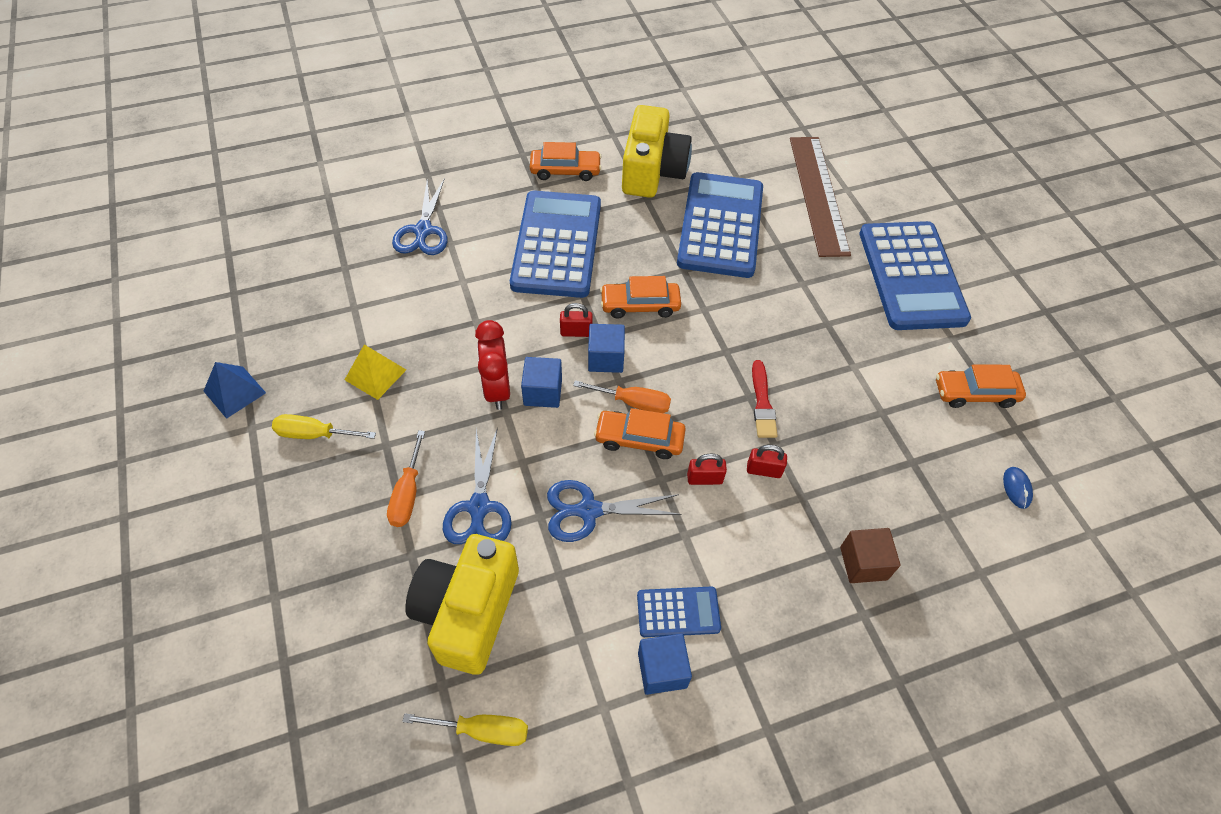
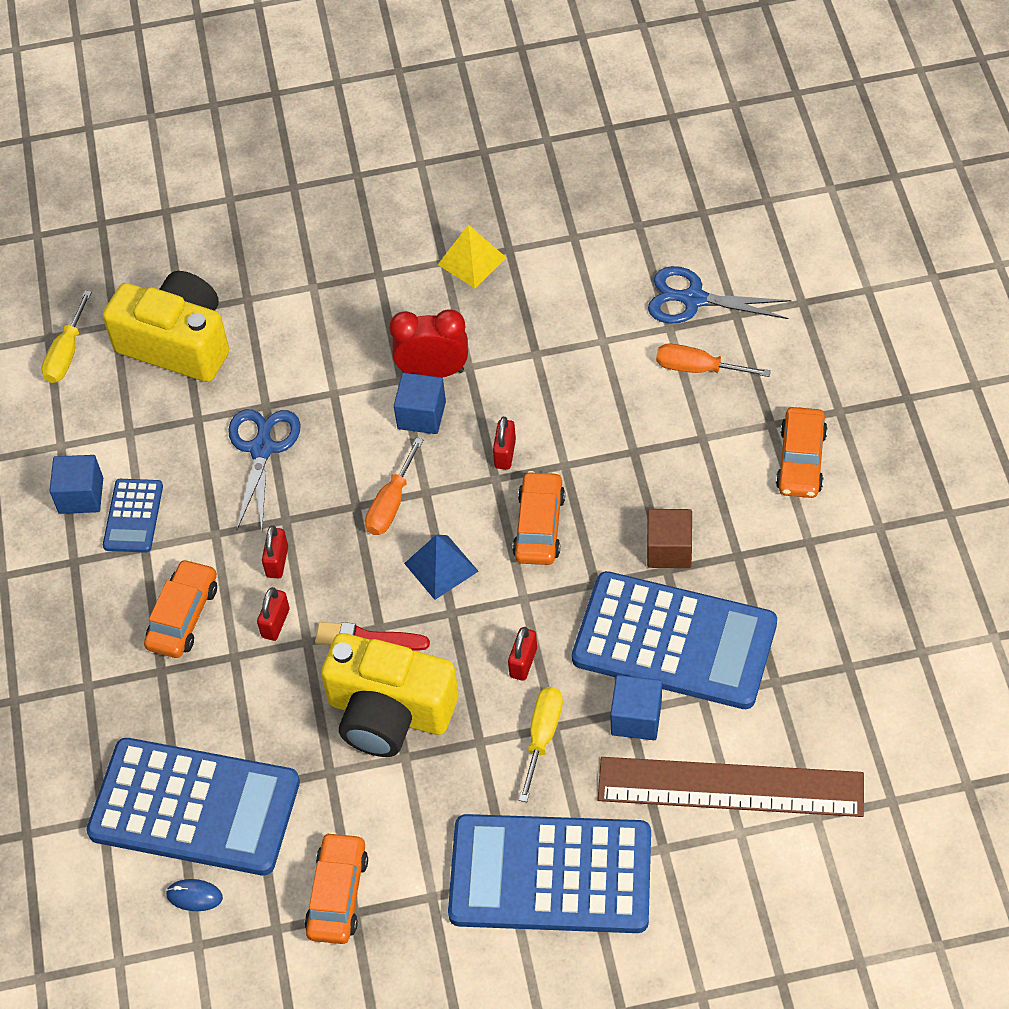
camera: 105 degrees right, 0 degrees up
(234, 392) = (468, 144): blue pyramid -> blue pyramid (441, 567)
(314, 434) = (402, 214): yellow screwdriver -> yellow screwdriver (542, 736)
(407, 494) = (315, 294): orange screwdriver -> orange screwdriver (698, 368)
(479, 508) = (286, 353): blue scissors -> none
(557, 244) = (655, 442): blue calculator -> blue calculator (194, 808)
(606, 358) = (460, 481): blue cube -> blue cube (636, 718)
(639, 439) = (341, 504): orange car -> orange car (183, 616)
(652, 171) = (794, 569): yellow camera -> yellow camera (389, 712)
(757, 304) = (523, 662): none -> red padlock
(863, 563) = (142, 699): brown cube -> brown cube (669, 550)

